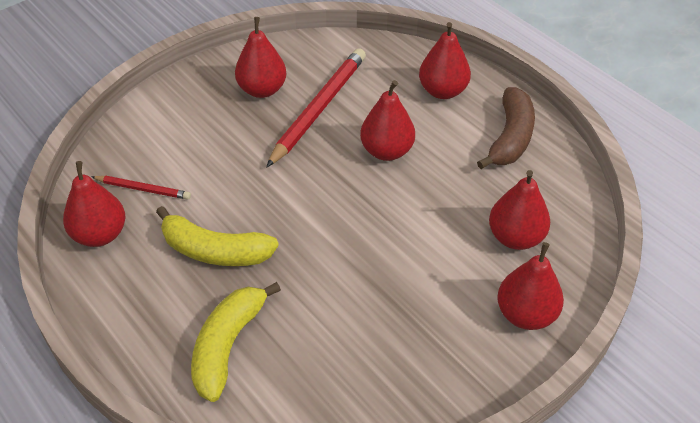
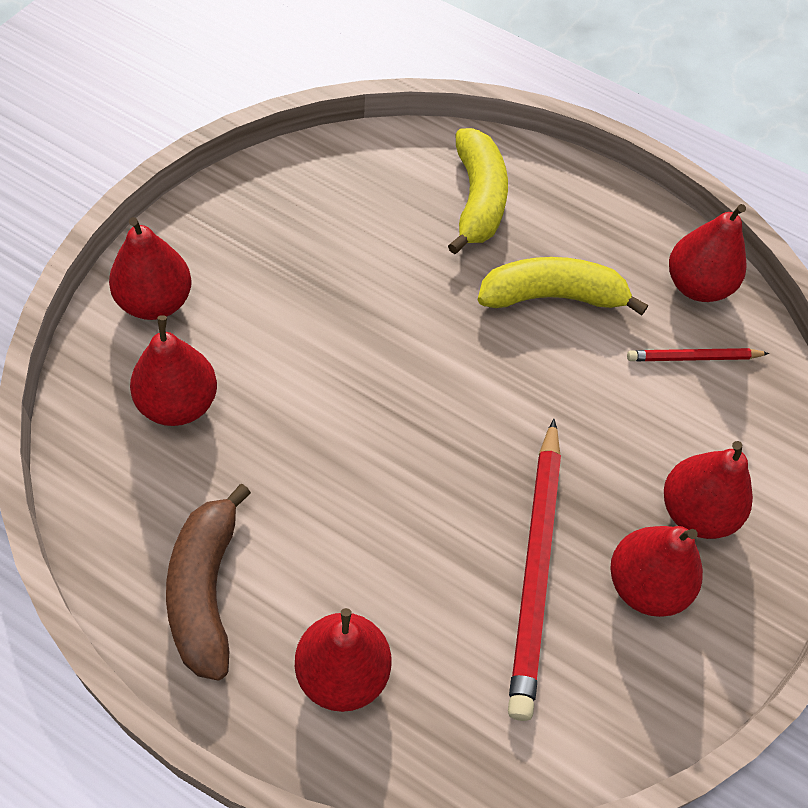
camera: 155 degrees right, 10 degrees up
(387, 151) = (396, 508): red pear -> red pear (695, 512)

